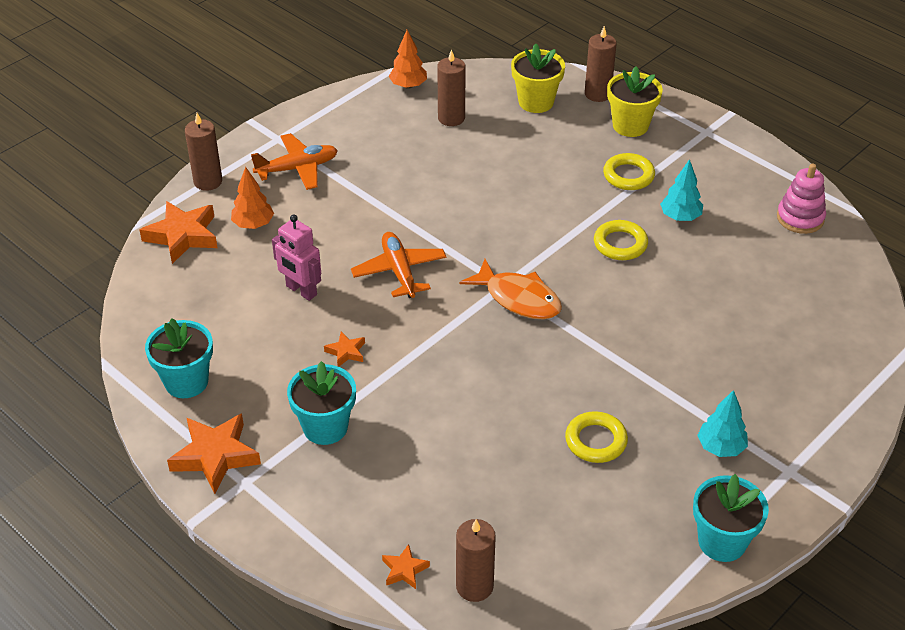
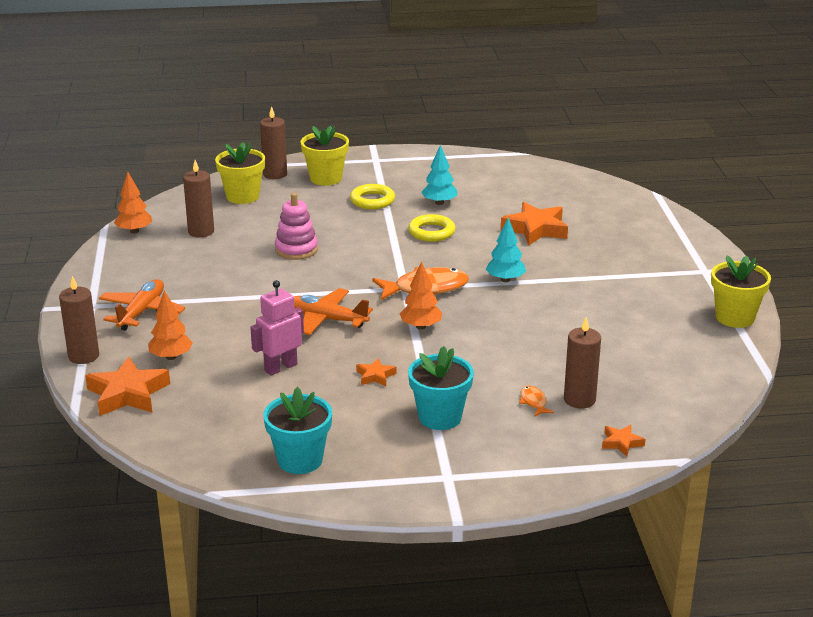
camera: 50 degrees left, 15 degrees down
(215, 456) = (401, 479): orange star -> orange star (536, 229)
(301, 291) = (280, 367): pink robot -> pink robot turned 150 degrees clockwise
(409, 474) = (533, 402): none -> orange fish
(452, 333) = (421, 326): none -> orange tree
(474, 586) = (669, 421): brown candle -> brown candle (579, 400)
(596, 441) = (596, 320): yellow ring -> none
(721, 447) = (657, 282): turquoise tree -> turquoise tree (505, 279)
(722, 542) = (735, 317): turquoise flower pot -> yellow flower pot
(800, 218) = (501, 170): pink stacking toy -> pink stacking toy (296, 249)

